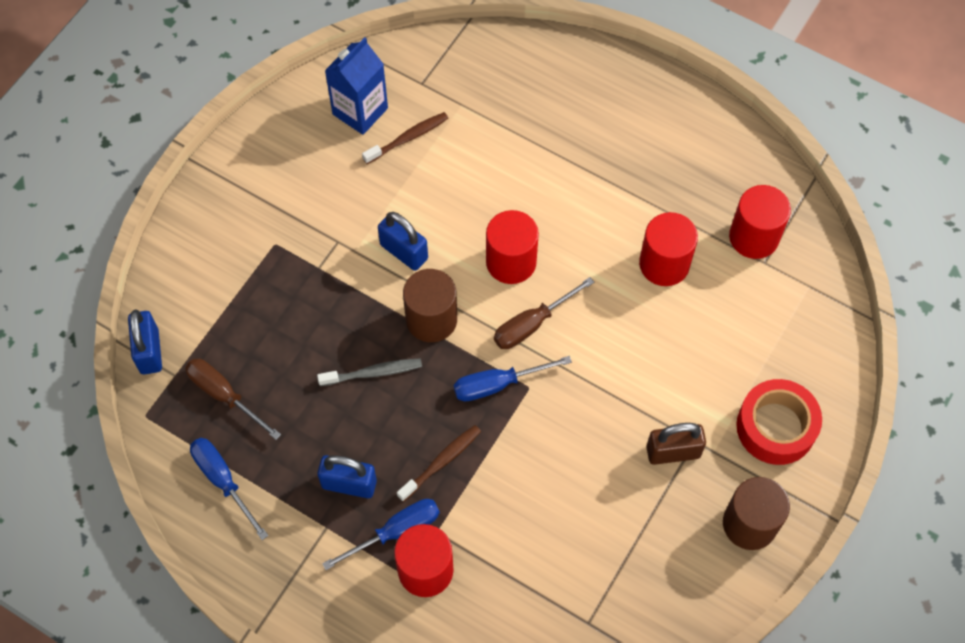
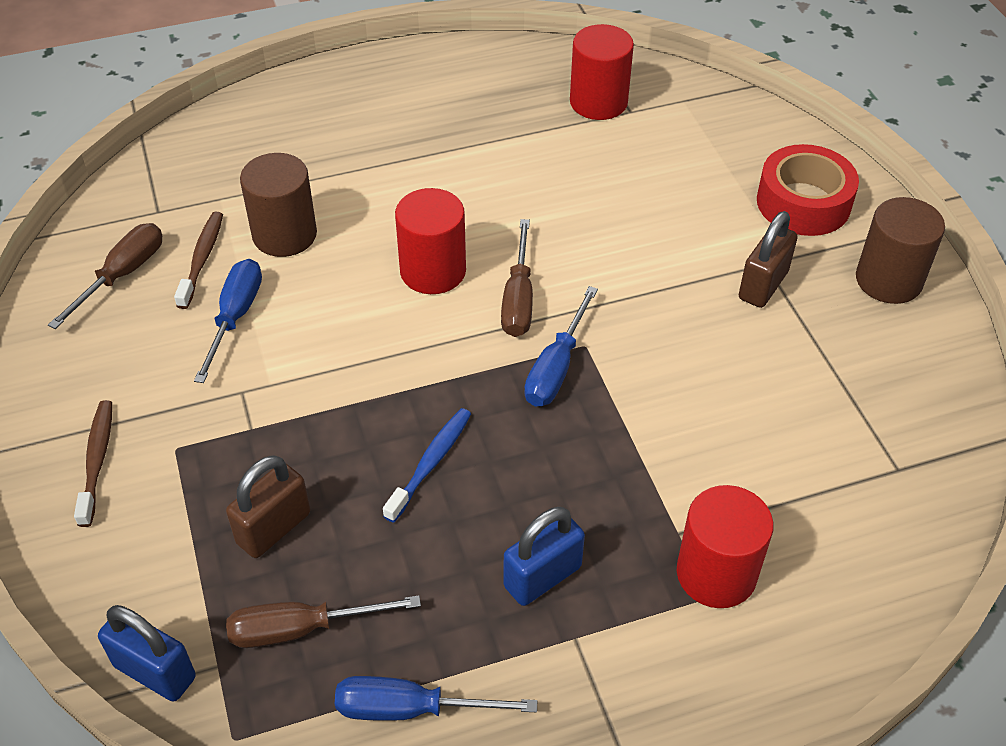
camera: 50 degrees left, 15 degrees down
(268, 332) = (273, 528): none -> brown padlock
(360, 111) = (122, 275): blue carton -> brown screwdriver
(373, 373) = (431, 463): grey toothbrush -> blue toothbrush
(395, 532) = (644, 571): blue screwdriver -> blue screwdriver (235, 317)
(404, 252) = (322, 344): blue padlock -> none
(431, 319) = (424, 373): brown cylinder -> brown cylinder (284, 235)
(441, 462) = (598, 472): brown toothbrush -> brown toothbrush (97, 460)
(664, 264) = (560, 171): red cylinder -> none

